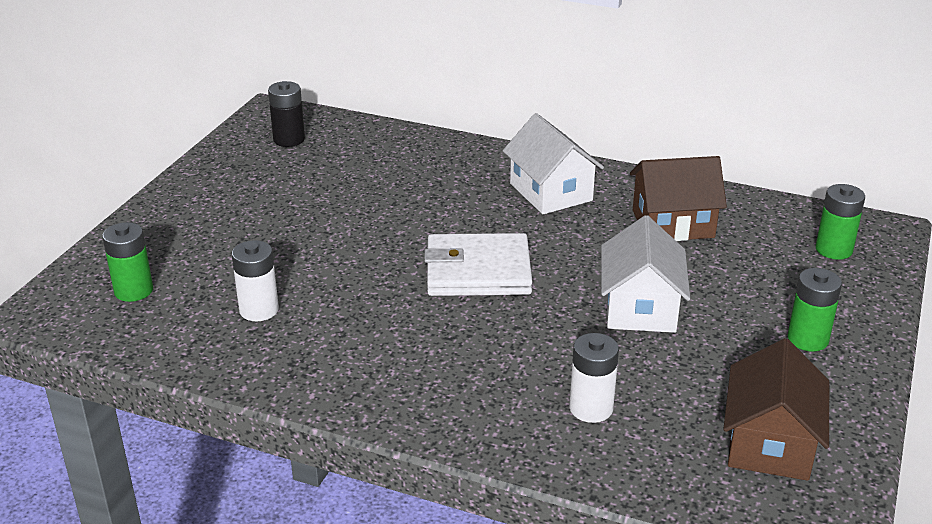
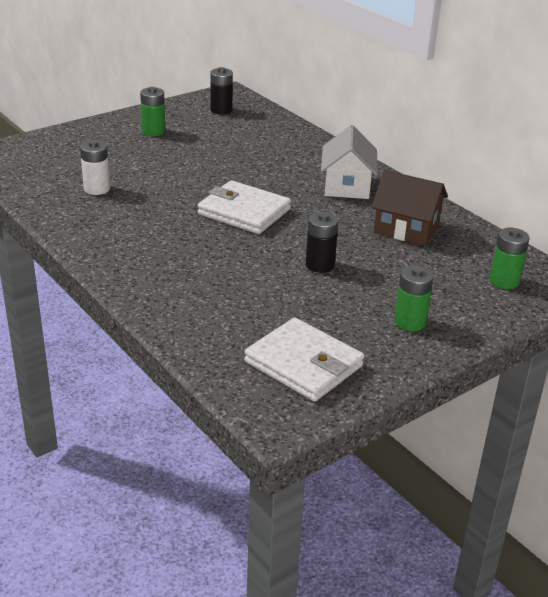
camera: 30 degrees right, 0 degrees up
(133, 291) = (45, 158): green battery -> green battery (153, 131)
(591, 408) = (217, 303): white battery -> none
(640, 307) = (320, 265): white house -> black battery
(769, 443) = (303, 364): brown house -> white wallet

